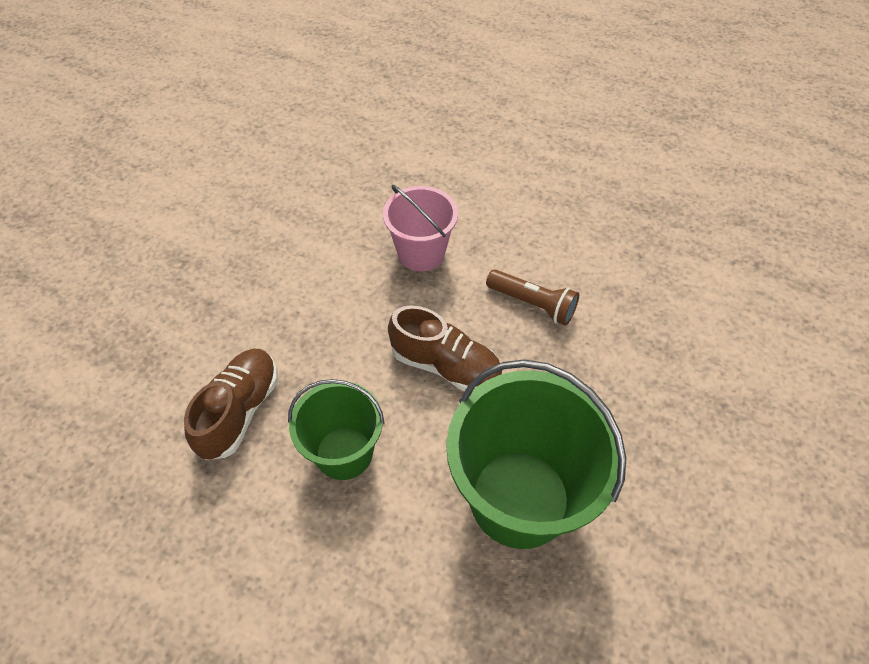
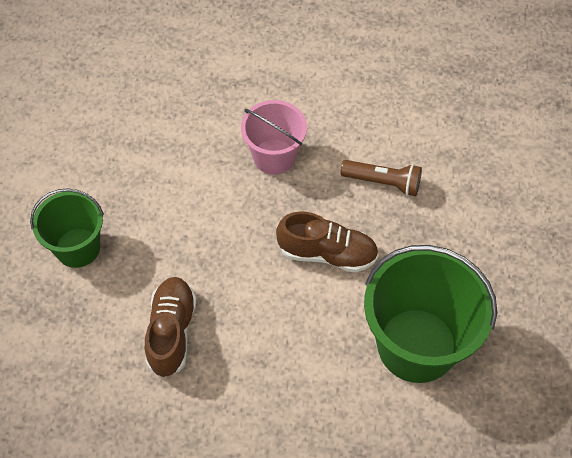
camera: 15 degrees left, 5 degrees up
(344, 453) = (270, 344): green bucket -> green bucket (77, 248)

